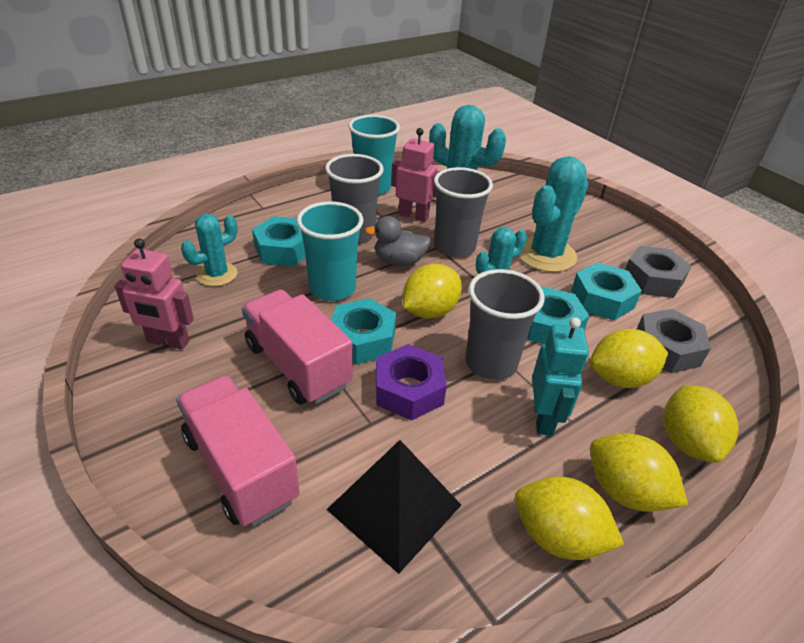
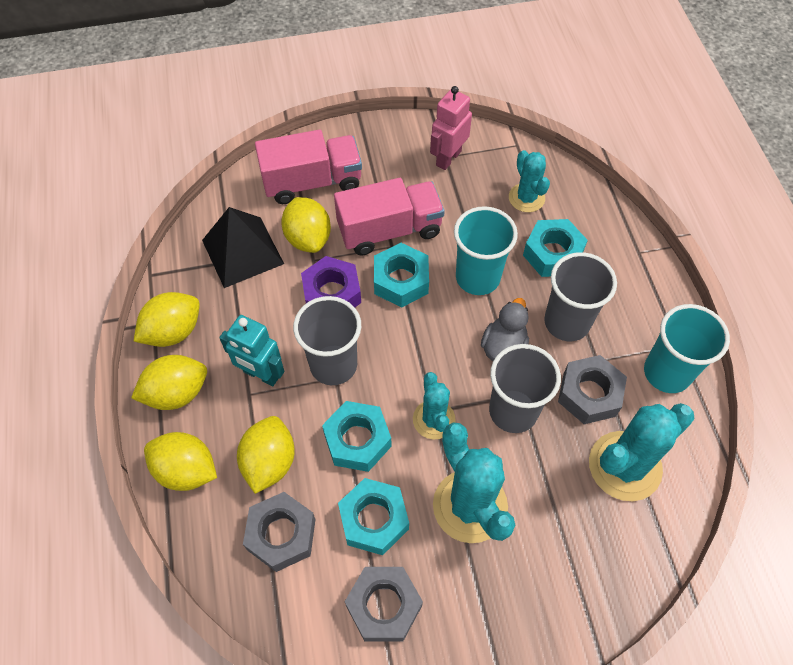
camera: 115 degrees right, 20 degrees up
(413, 216) = (589, 394): pink robot -> grey nut
(430, 311) = (417, 344): yellow lemon -> yellow lemon (308, 238)

